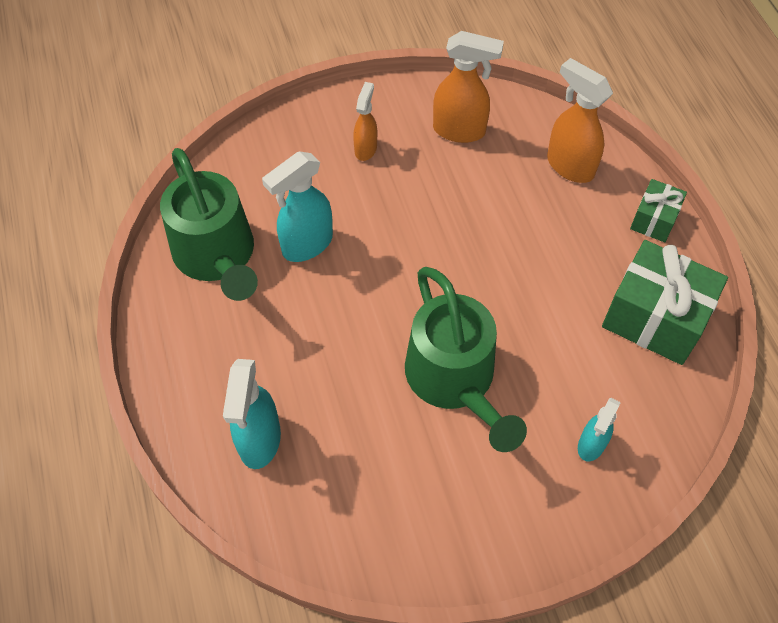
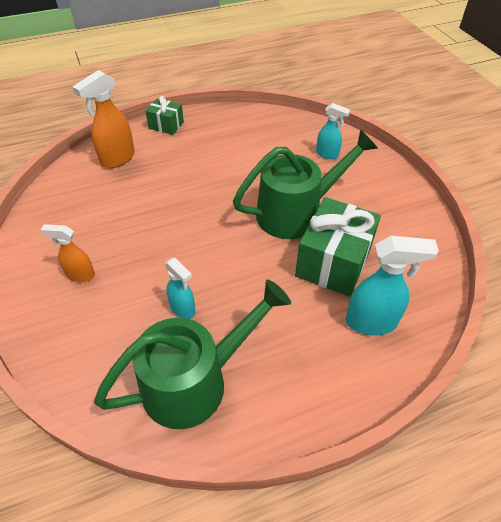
camera: 95 degrees left, 10 degrees down
(306, 245) = (183, 309): turquoise spray bottle -> turquoise spray bottle, size x0.62
(460, 130) = (72, 215): orange spray bottle -> none
(655, 318) = (238, 128): green gift -> green gift (333, 262)

